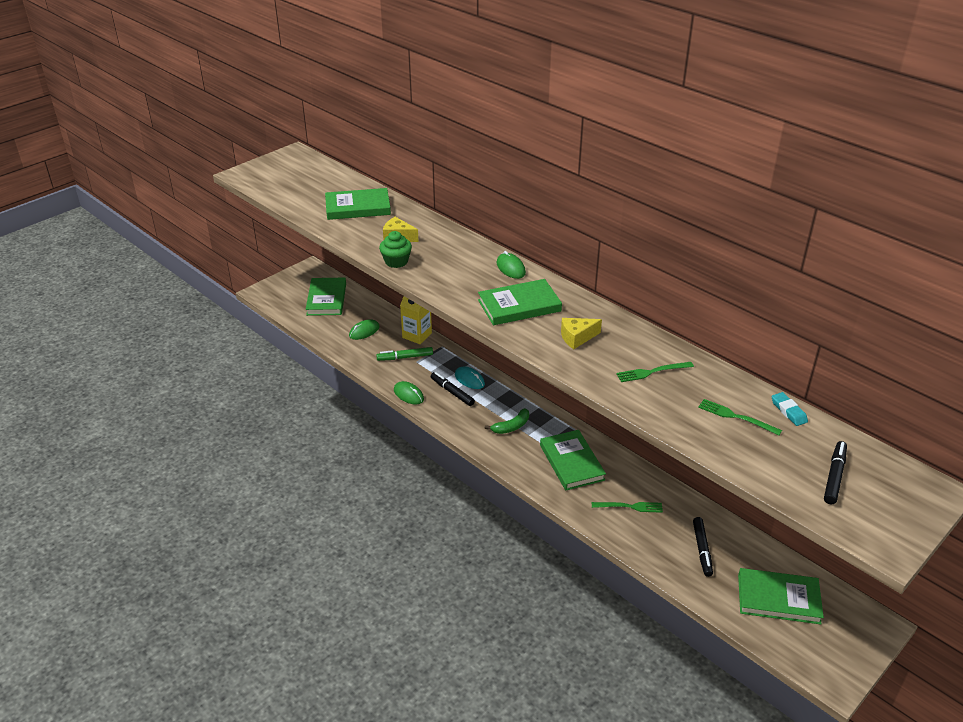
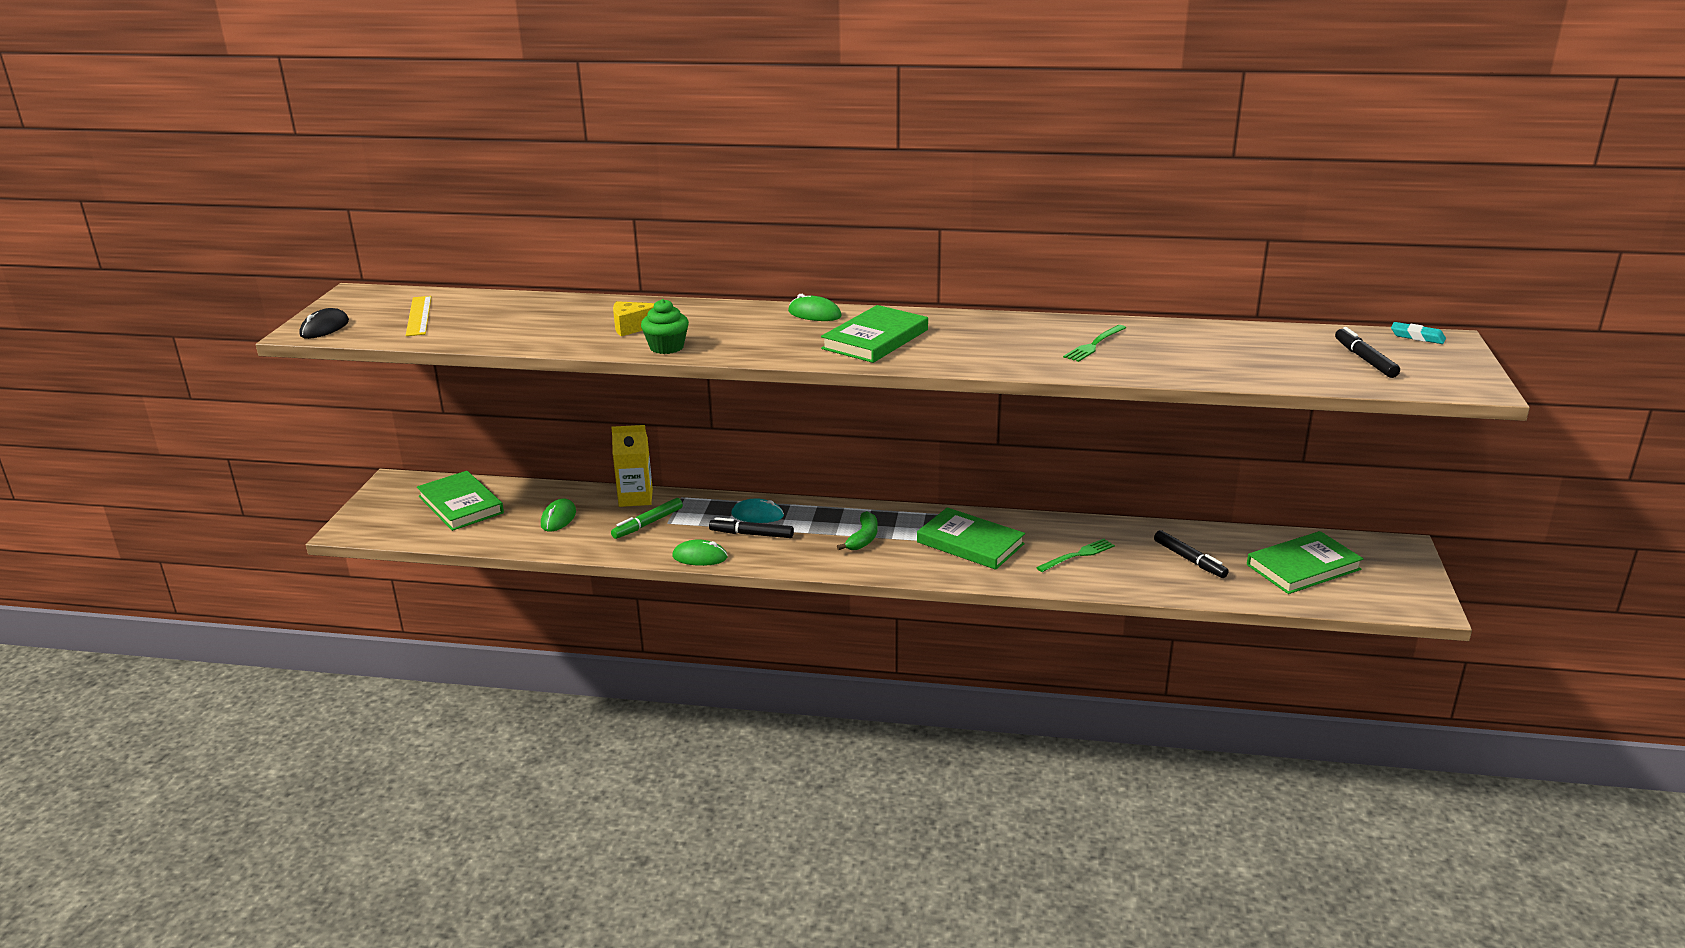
camera: 35 degrees left, 10 degrees down
(253, 175) = (324, 328): none -> black mouse
(304, 183) = (419, 316): none -> yellow ruler
(358, 207) = (533, 317): green book -> none
(577, 338) = (978, 344): yellow cheese -> none
(736, 417) = (1221, 350): green fork -> none
(788, 411) = (1256, 331): turquoise eraser -> turquoise eraser (1417, 337)

